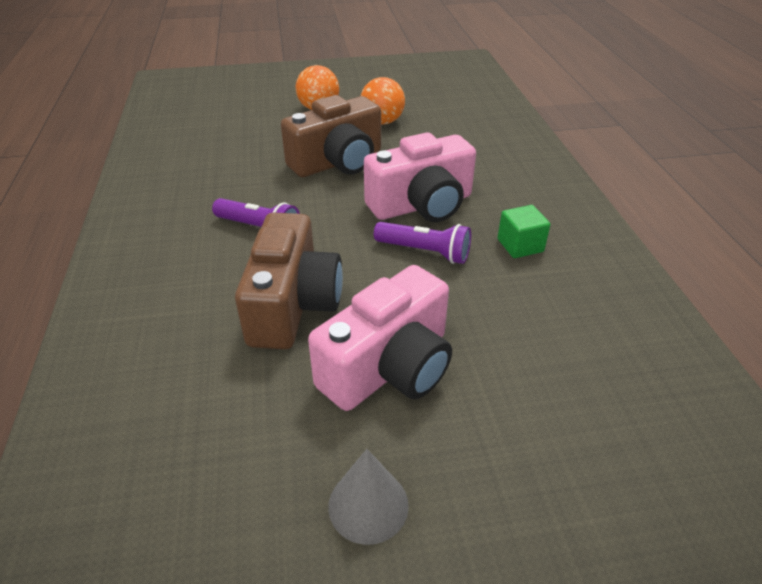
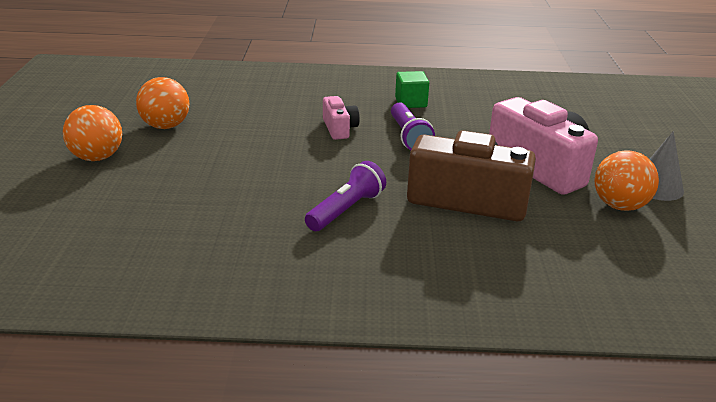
camera: 80 degrees left, 10 degrees down
(302, 448) = (619, 206): none -> orange ball
(338, 162) = (237, 158): brown camera -> none
(422, 205) = (339, 128): pink camera -> pink camera, size x0.50
(424, 252) = (408, 137): purple flashlight -> purple flashlight turned 135 degrees clockwise

